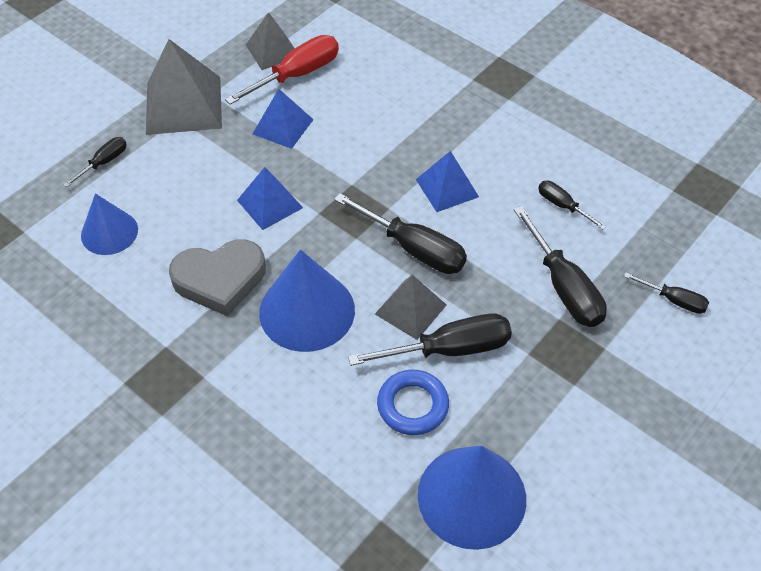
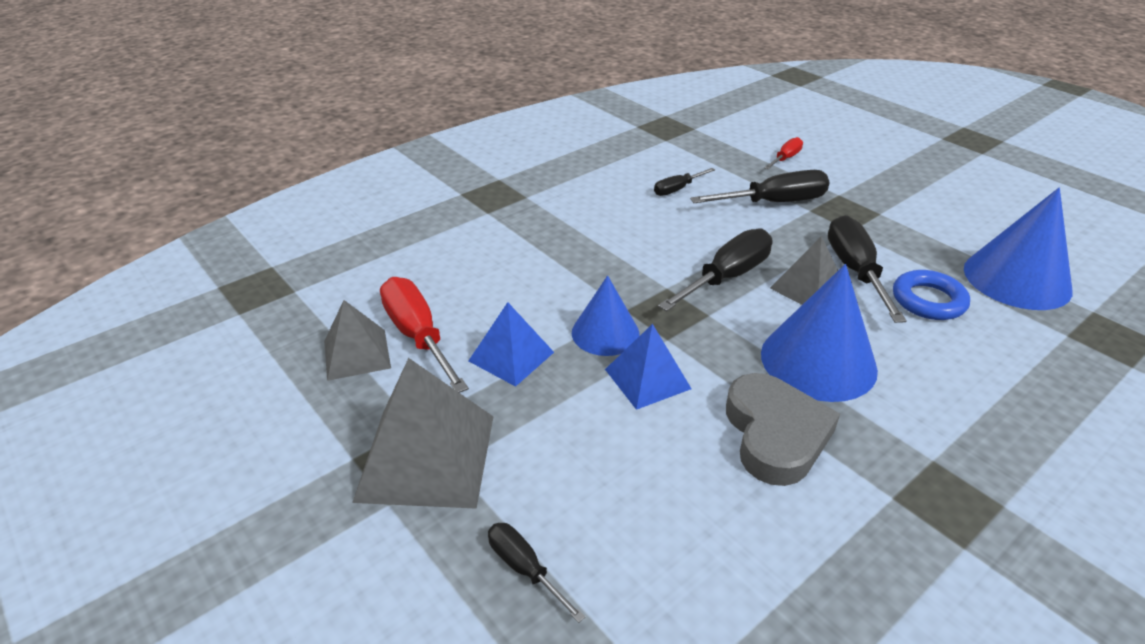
camera: 80 degrees left, 15 degrees down
(109, 232) = (683, 562): blue cone -> blue cone (605, 333)
(447, 188) = (643, 247): blue pyramid -> none
(673, 300) = (785, 158): black screwdriver -> red screwdriver

